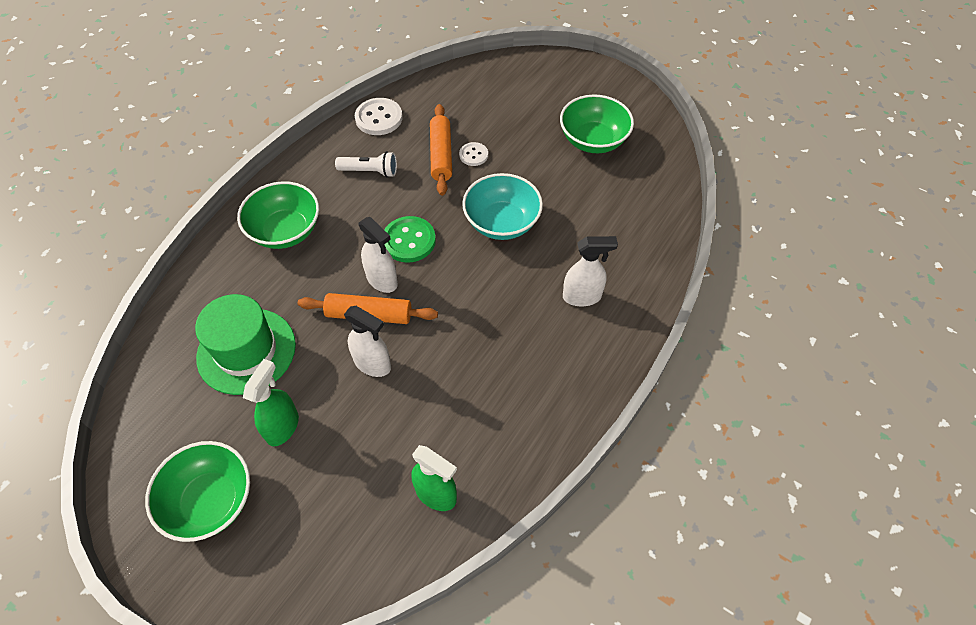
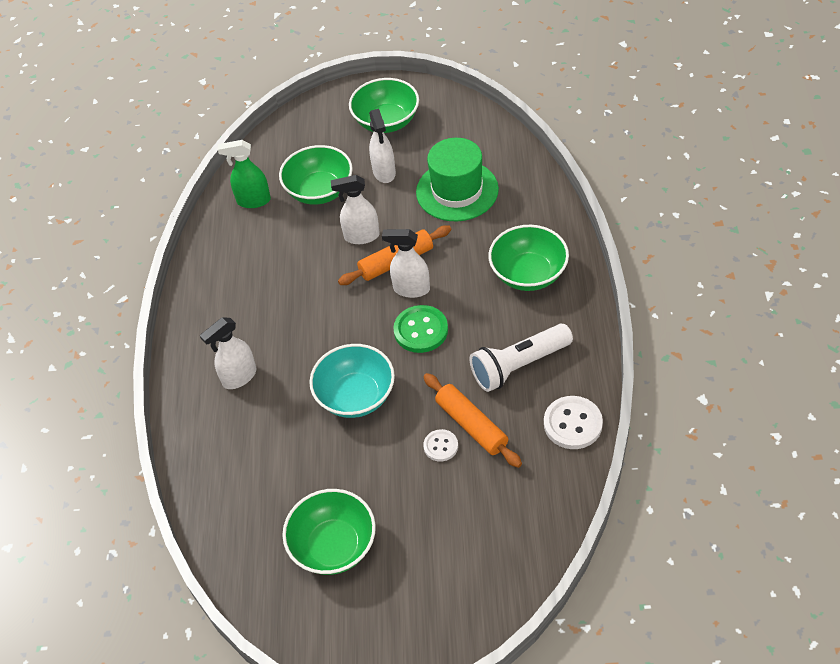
camera: 150 degrees right, 5 degrees down
(283, 426) = (384, 172): green spray bottle -> white spray bottle
(361, 453) = (319, 191): none -> green bowl
(370, 171) = (519, 366): white flashlight -> white flashlight, size x1.55

